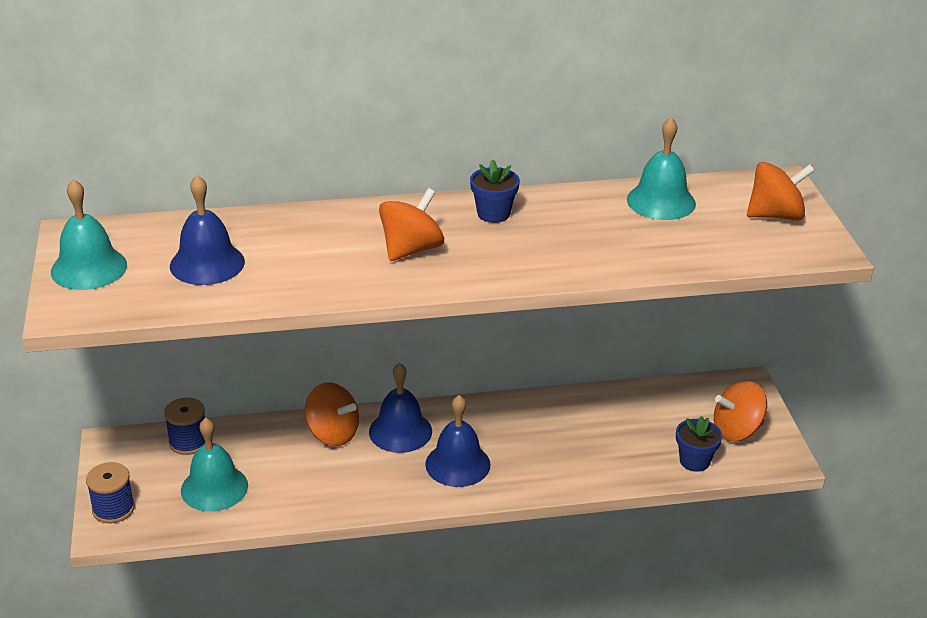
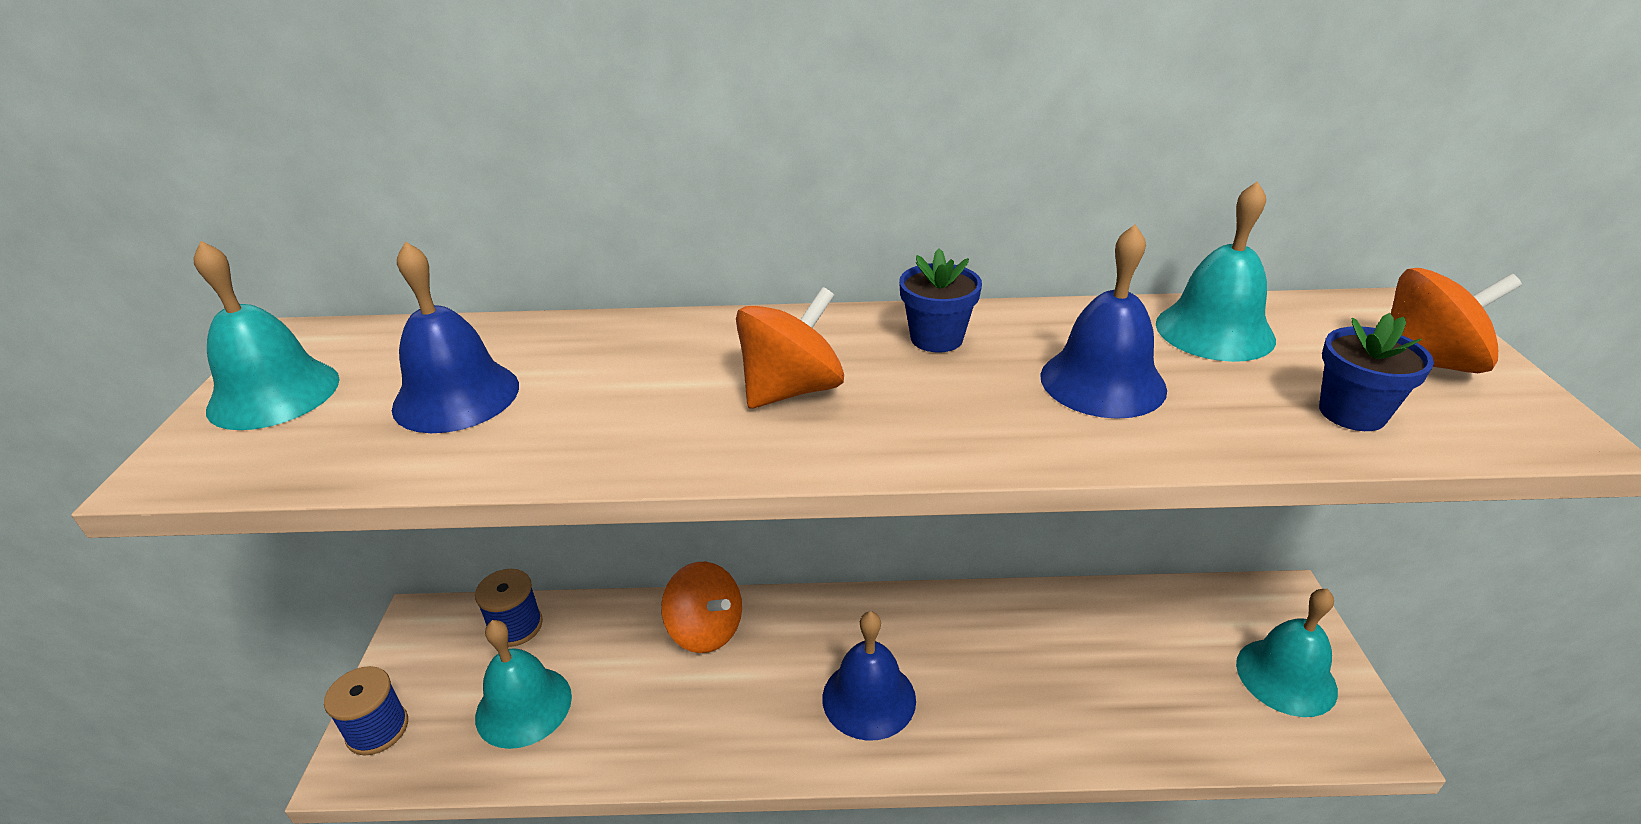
camera: 10 degrees right, 0 degrees up
(400, 431) = (797, 634): blue bell -> blue bell (1102, 382)
(694, 461) = (1226, 727): blue flower pot -> blue flower pot (1352, 413)
(737, 430) = (1286, 676): orange spinning top -> turquoise bell

